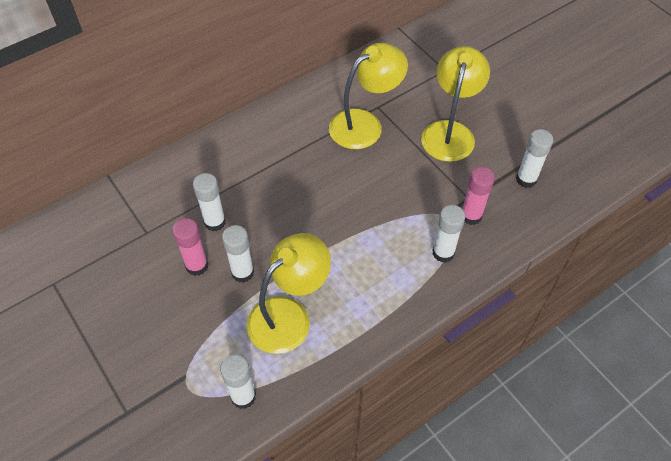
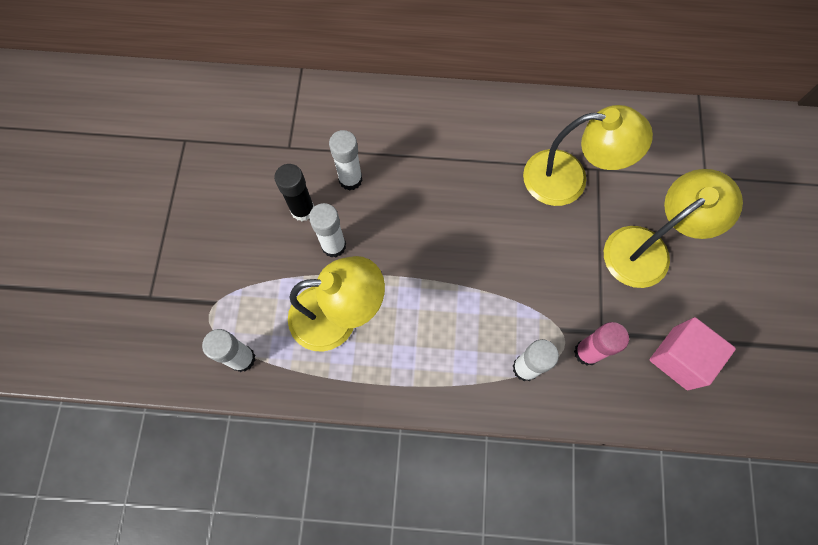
camera: 40 degrees right, 15 degrees up
(197, 266) = (302, 210): pink glue stick -> black glue stick
(526, 179) = (680, 358): white glue stick -> pink cube

